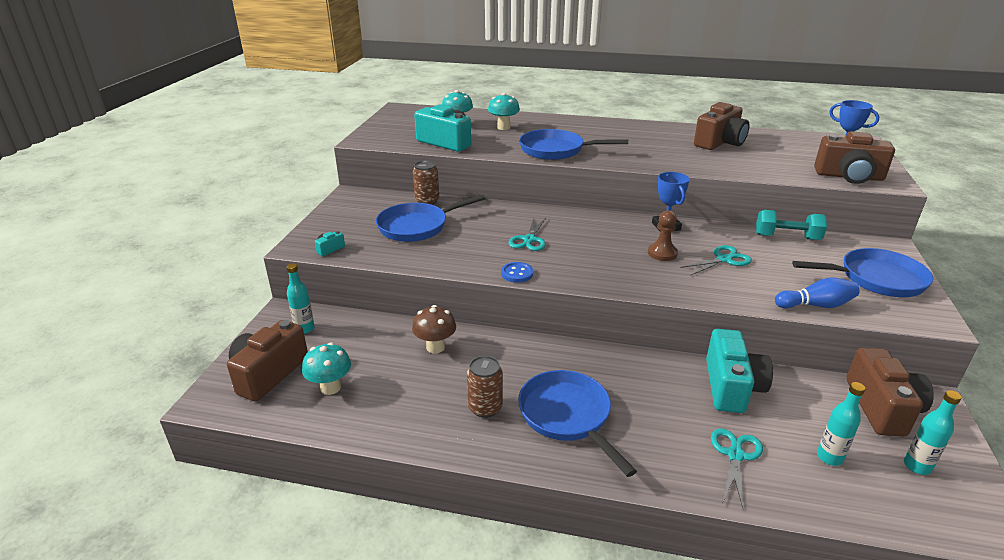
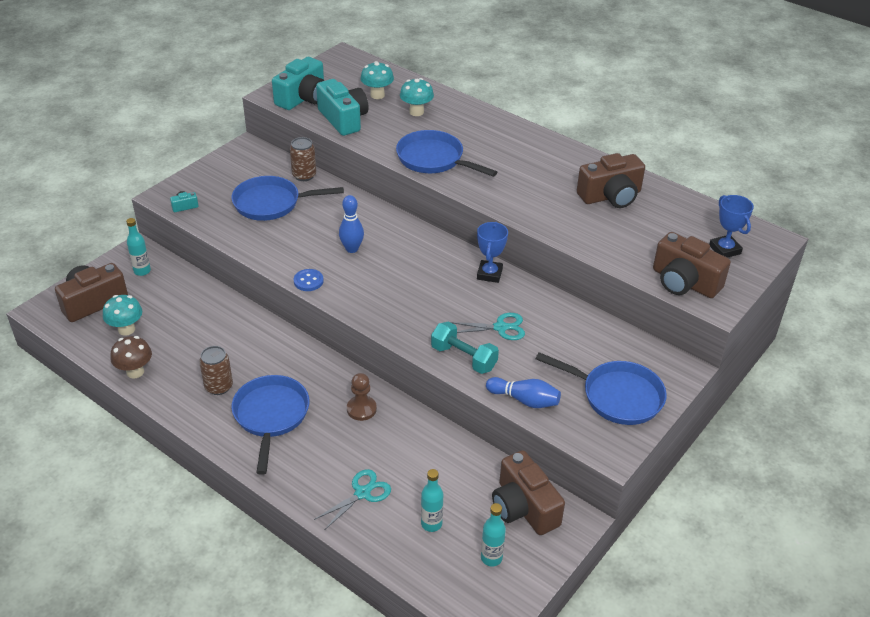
camera: 25 degrees right, 10 degrees up
(435, 347) = (224, 322): brown mushroom -> brown mushroom (135, 372)
(529, 240) = (352, 249): turquoise scissors -> blue bowling pin
(662, 253) = (452, 302): brown pawn -> brown pawn (361, 409)
(731, 387) = (420, 443): turquoise camera -> turquoise camera (303, 98)
(787, 237) = (591, 324): turquoise dumbbell -> turquoise dumbbell (463, 358)
(882, 407) = (524, 507): brown camera -> brown camera turned 120 degrees clockwise

